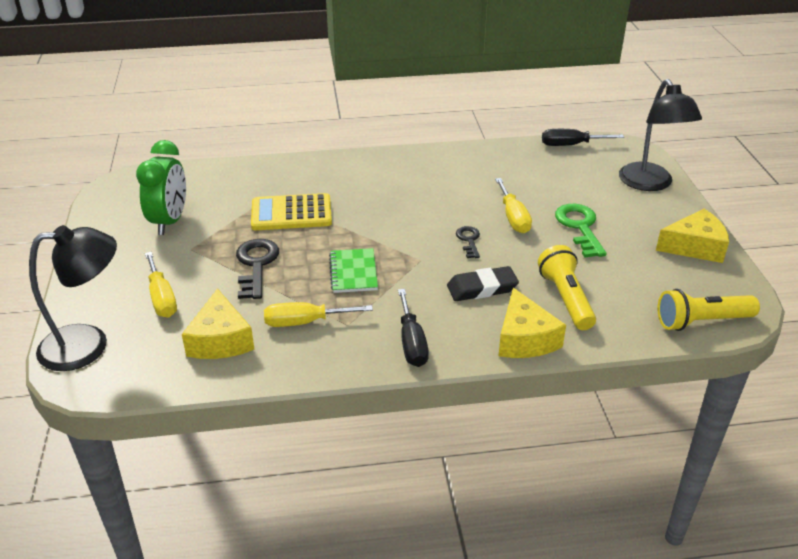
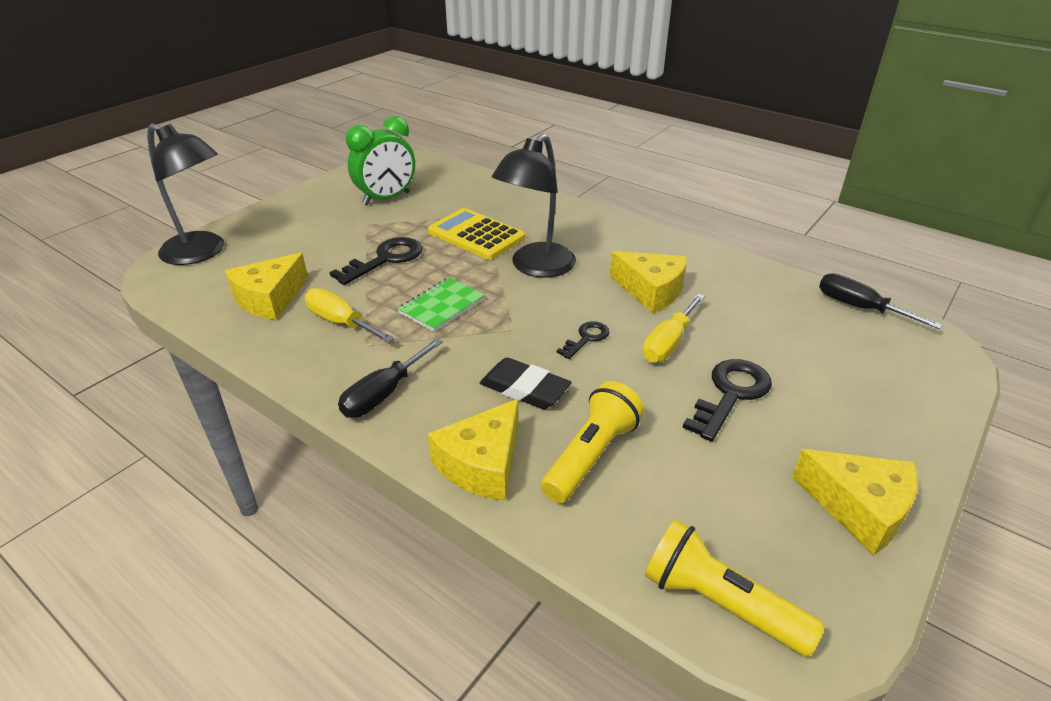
camera: 45 degrees right, 0 degrees up
(162, 298) = (290, 247): yellow screwdriver -> none
(459, 192) = (651, 291): none -> yellow cheese
(580, 227) = (731, 395): green key -> black key
(650, 184) = (907, 400): black lamp -> black lamp (536, 267)

